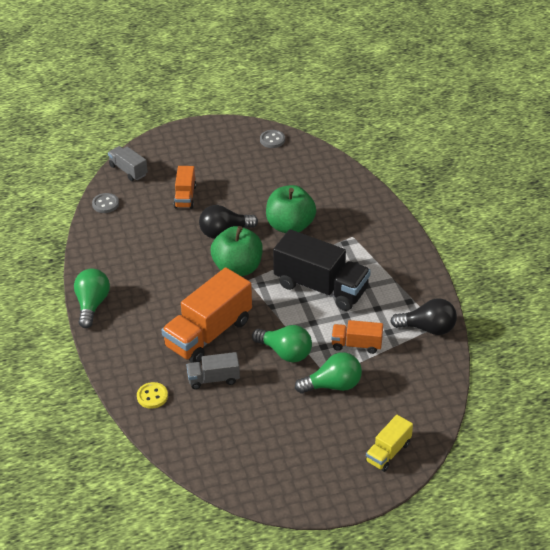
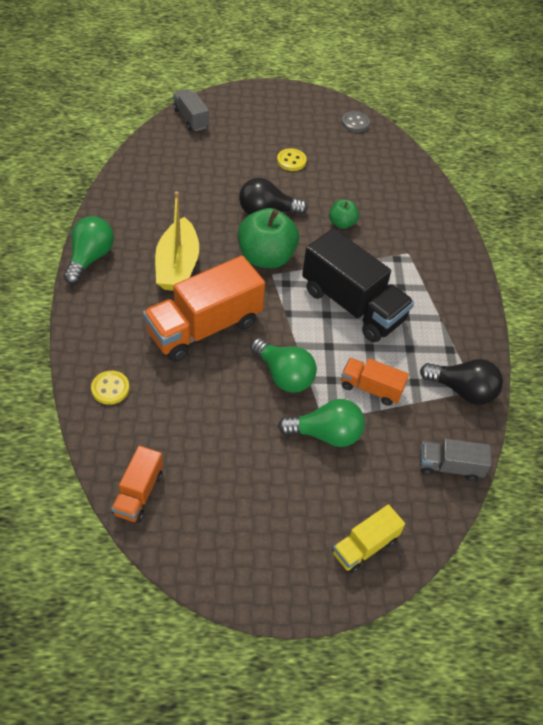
camera: 10 degrees right, 10 degrees up
(105, 204) = (152, 149): grey button -> none
(167, 293) = (177, 266): none -> yellow boat
(185, 197) = (239, 161): orange truck -> orange truck (138, 493)
(213, 379) = (189, 386): grey truck -> grey truck (449, 466)
(229, 185) = (291, 161): none -> yellow button
(290, 226) = (342, 223): green apple -> green apple, size x0.51

